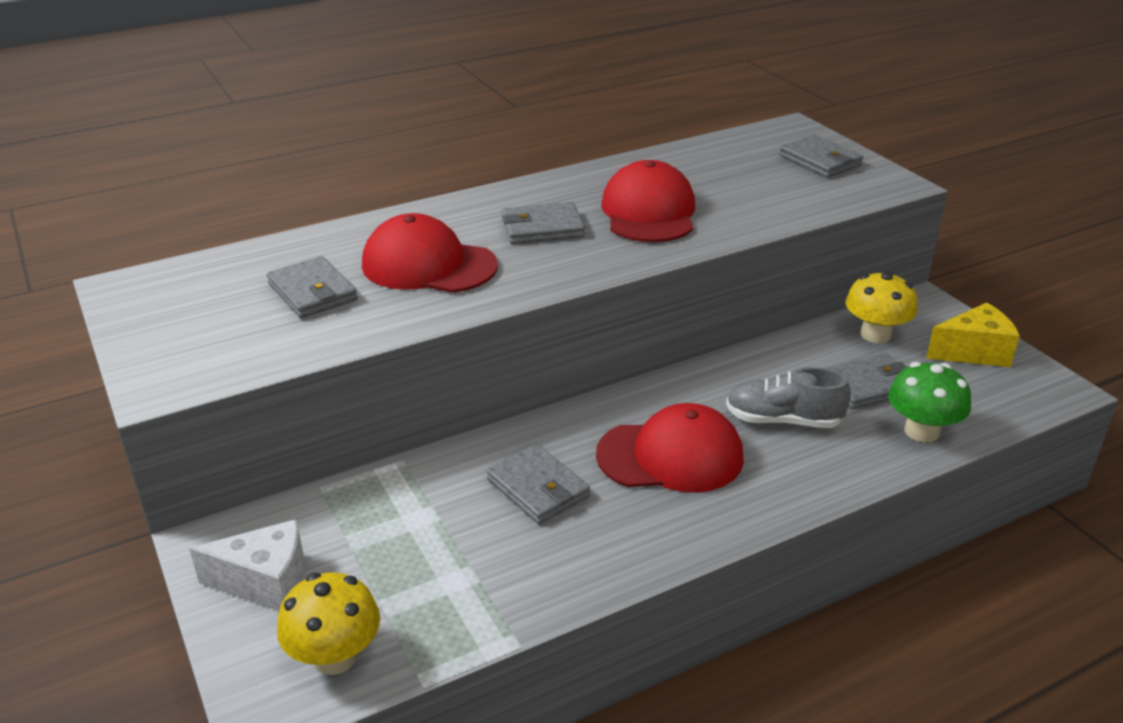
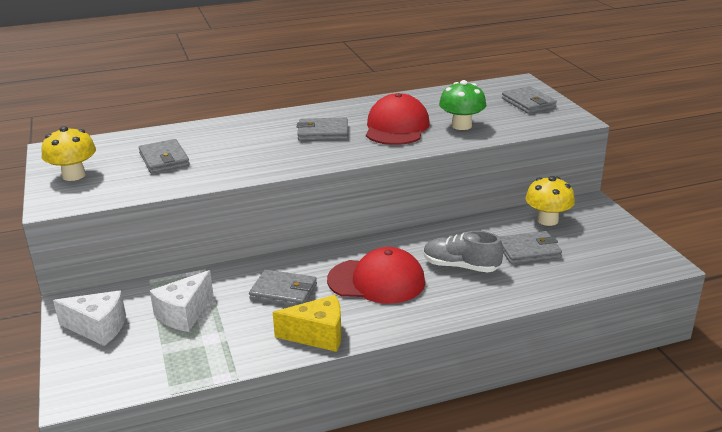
camera: 10 degrees right, 5 degrees down
(335, 657) = (124, 372): yellow mushroom -> yellow mushroom (74, 175)
(396, 542) = (184, 314): none -> white cheese
(429, 265) = (241, 149): red cap -> none
(538, 488) = (283, 292): grey wallet -> grey wallet turned 45 degrees counterclockwise
(922, 431) = (554, 281): green mushroom -> green mushroom (461, 125)
(974, 352) = (613, 236): yellow cheese -> yellow cheese (318, 335)

